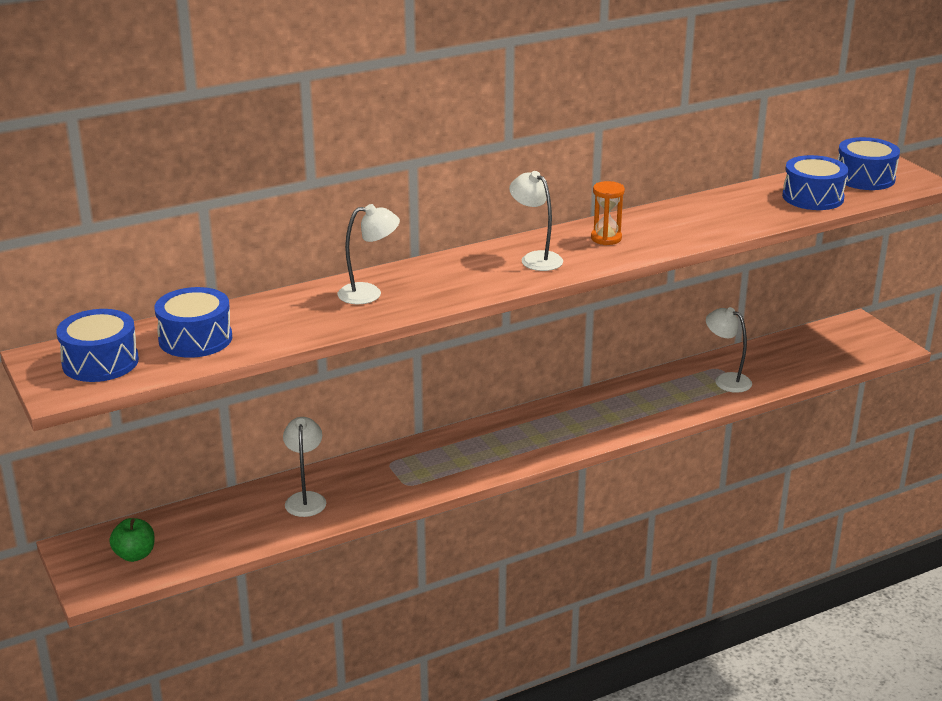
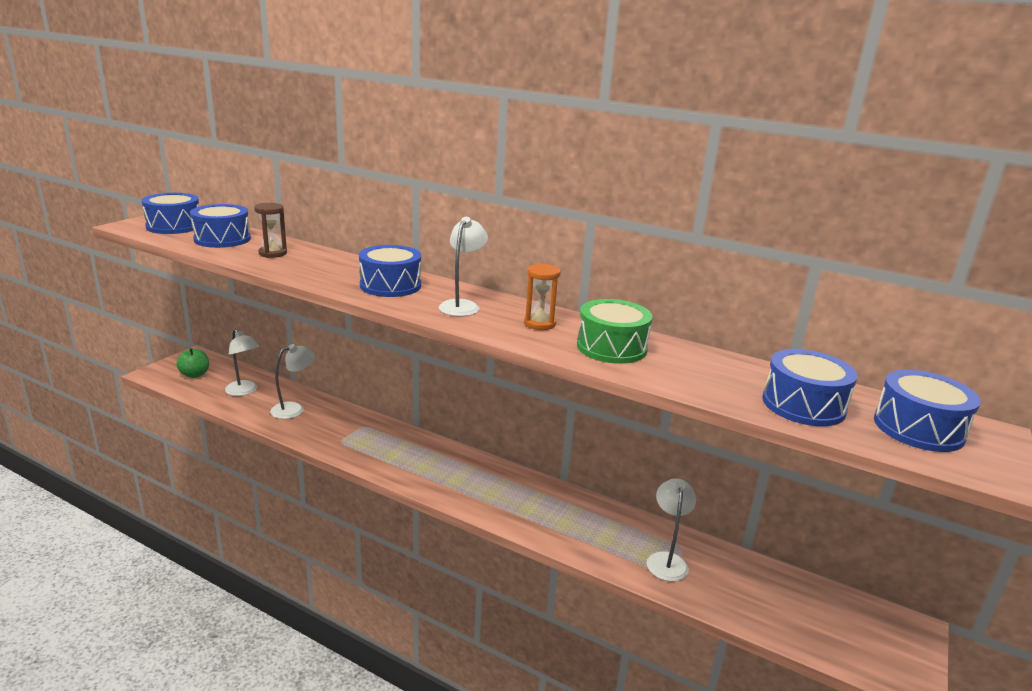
camera: 55 degrees right, 5 degrees down
(286, 318) = (273, 253): none -> brown hourglass
(369, 293) = (335, 267): white lamp -> white lamp (244, 391)
(452, 278) = (390, 285): none -> blue drum
(675, 226) = (611, 347): none -> green drum

